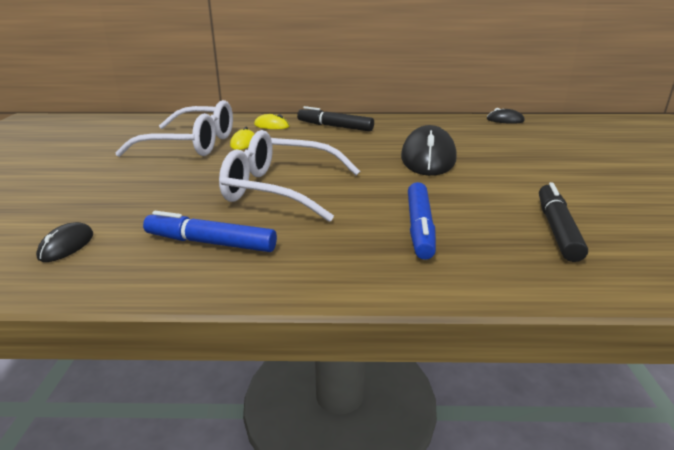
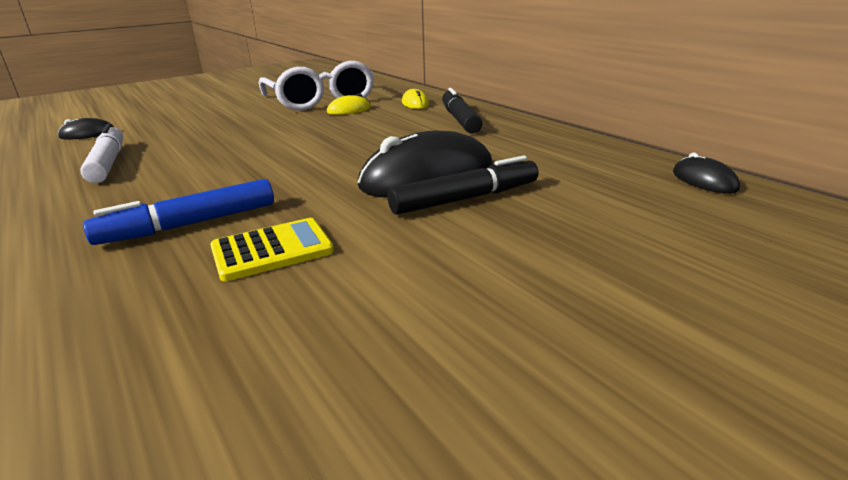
camera: 55 degrees right, 0 degrees up
(211, 243) = (108, 163): blue marker -> white marker
(279, 189) = (244, 150): white glasses -> none
(489, 211) = (272, 250): none -> yellow calculator
(557, 229) = (243, 310): black marker -> black marker (465, 199)

